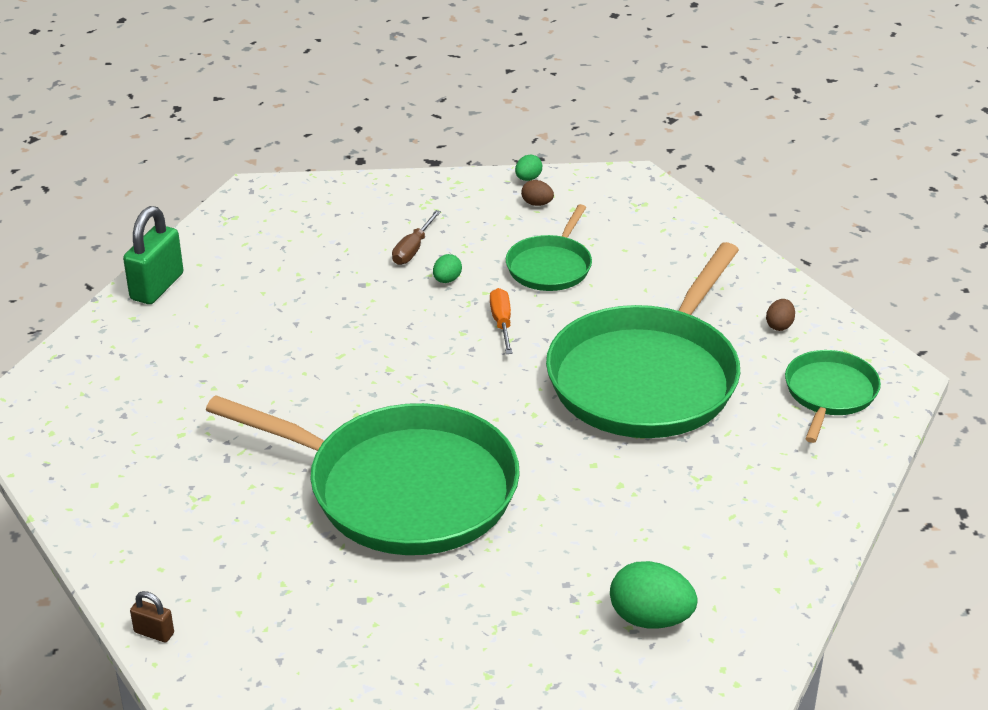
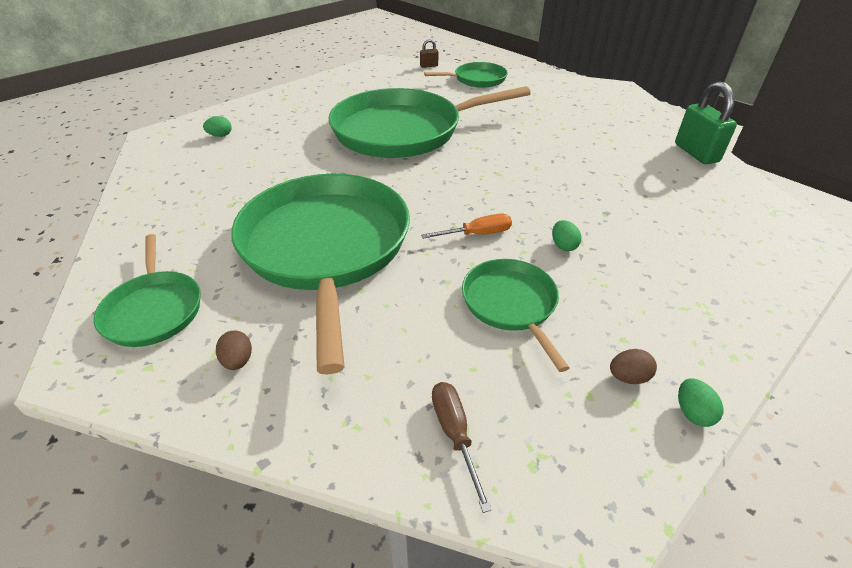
camera: 140 degrees right, 5 degrees up
(145, 544) = (477, 79): none -> green pan
(413, 249) = (628, 257): brown screwdriver -> brown screwdriver (455, 434)
(501, 323) = (477, 234): orange screwdriver -> orange screwdriver turned 60 degrees counterclockwise
(650, 619) = (220, 136): green egg -> green egg, size x0.52

